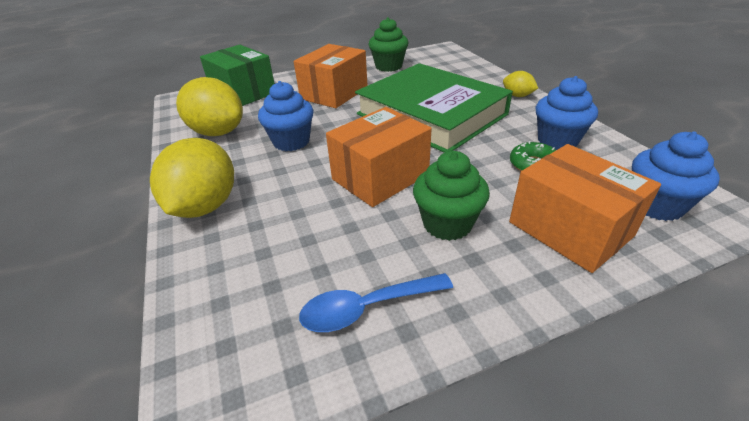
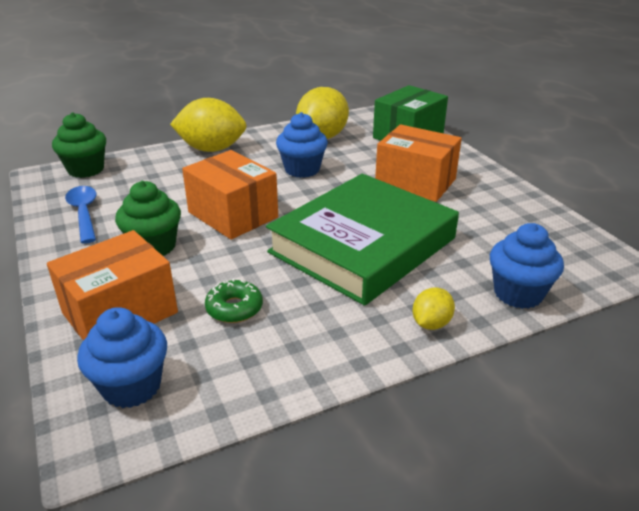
camera: 85 degrees right, 5 degrees down
(388, 66) = (516, 215): green cupcake -> green cupcake (86, 170)
(557, 140) = (289, 338): blue cupcake -> blue cupcake (518, 293)

